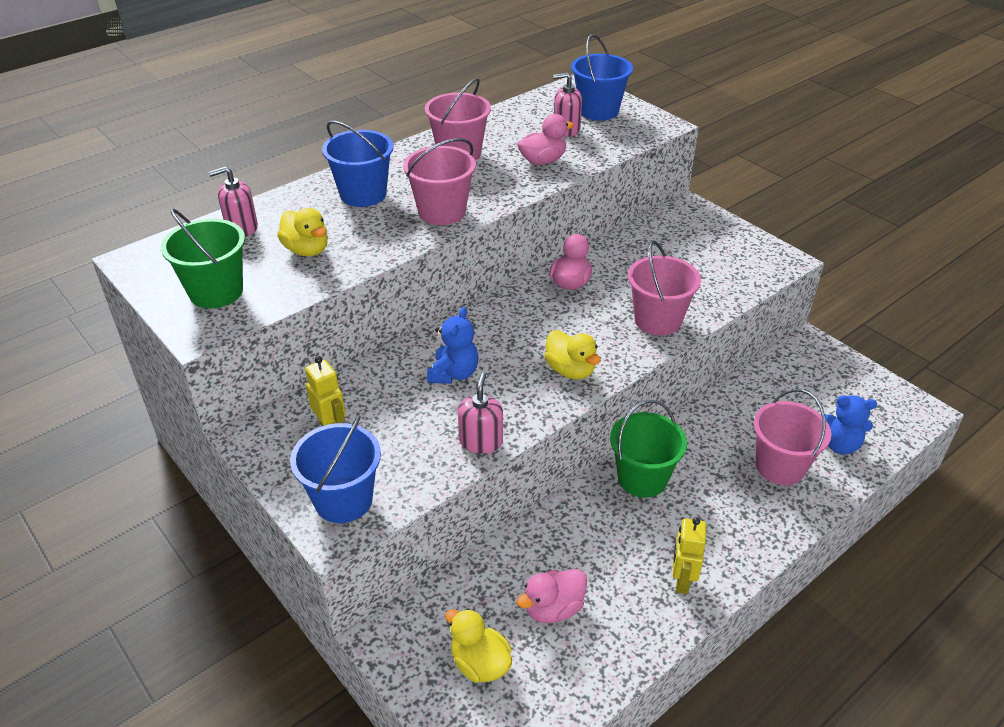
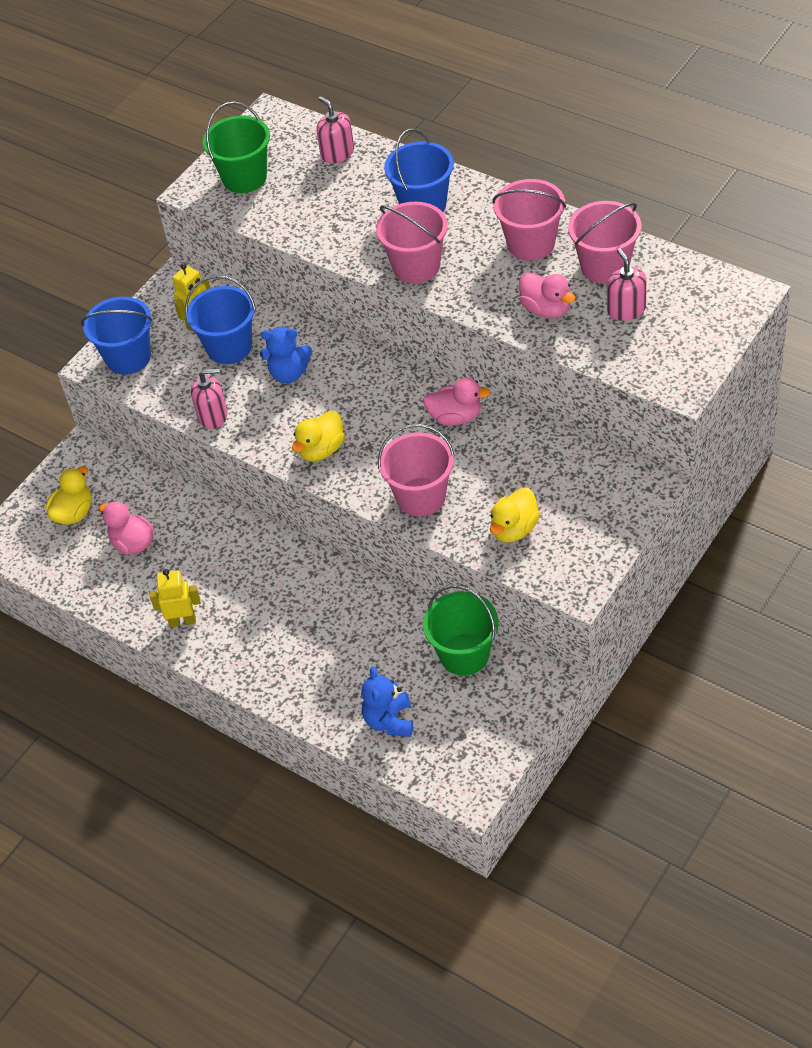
camera: 80 degrees right, 10 degrees up
(307, 250) = (320, 204): yellow duck -> yellow duck (514, 529)
(598, 111) = (686, 325): blue bucket -> blue bucket (229, 347)
(642, 478) = (290, 571): green bucket -> green bucket (464, 654)
(780, 466) = (341, 674): pink bucket -> pink bucket (604, 266)

